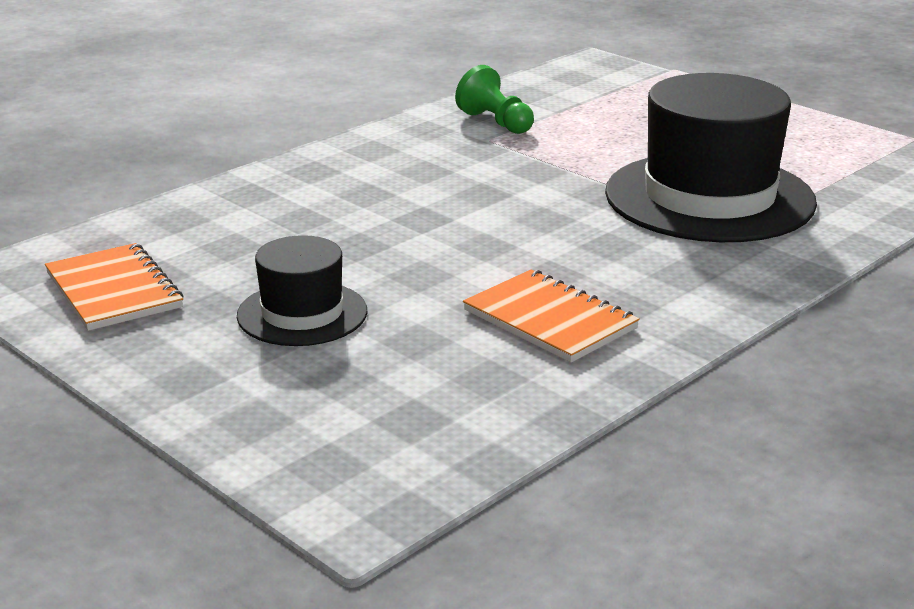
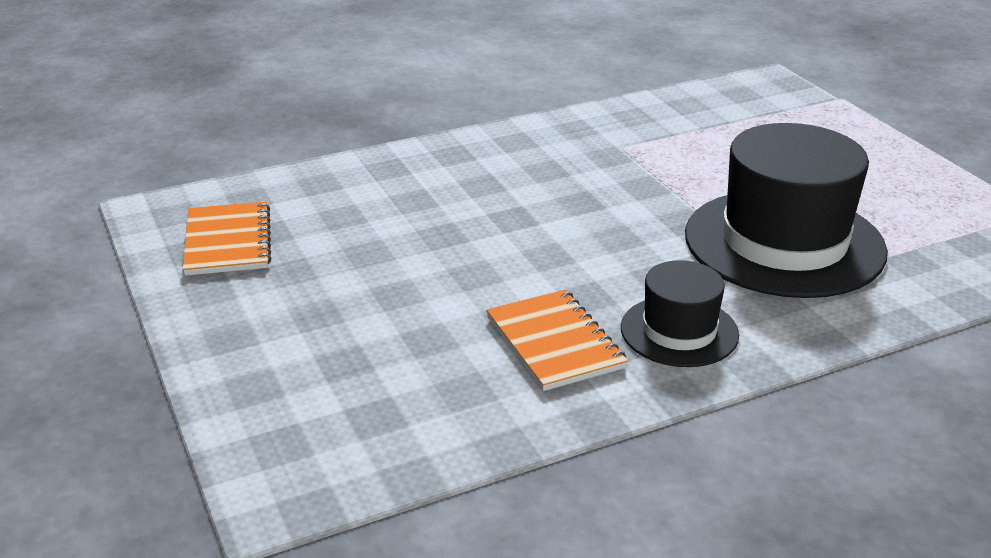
camera: 20 degrees right, 5 degrees up
(302, 314) = (355, 293): black hat -> black hat (679, 331)
(496, 122) = (639, 130): green pawn -> none

